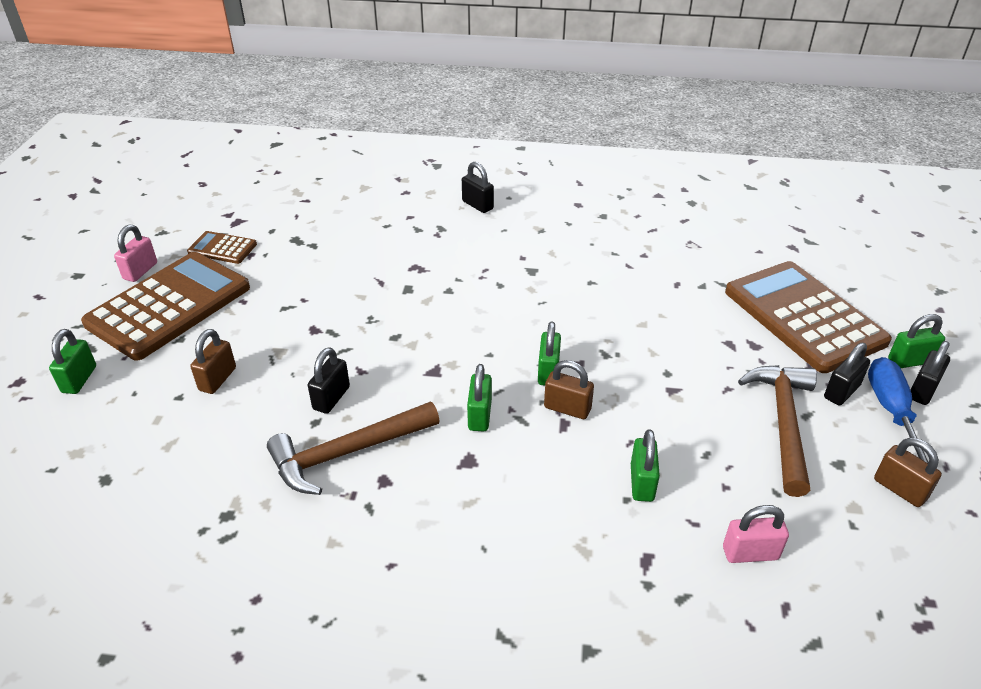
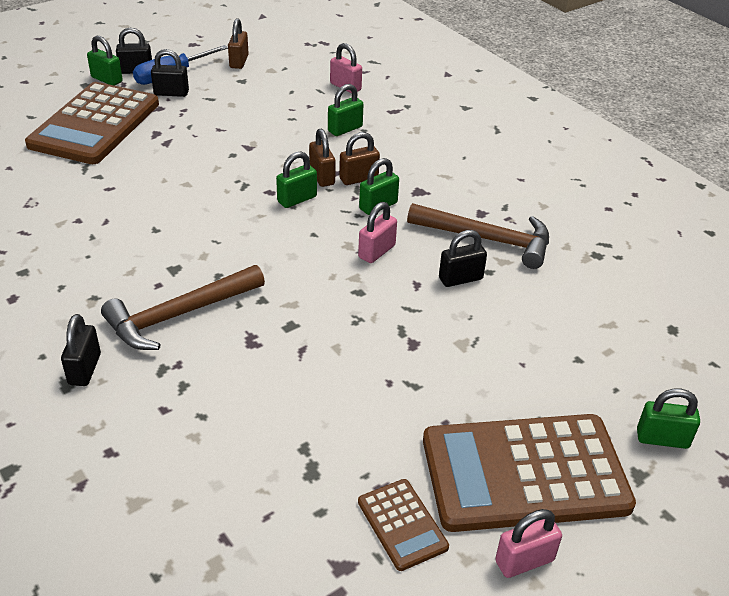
camera: 135 degrees left, 0 degrees up
(79, 379) = (662, 439): green padlock -> green padlock turned 45 degrees clockwise
(217, 379) = (535, 352): brown padlock -> brown padlock (359, 178)
(423, 374) = (377, 251): none -> pink padlock
(783, 423) = (229, 103): brown hammer -> brown hammer (179, 315)

